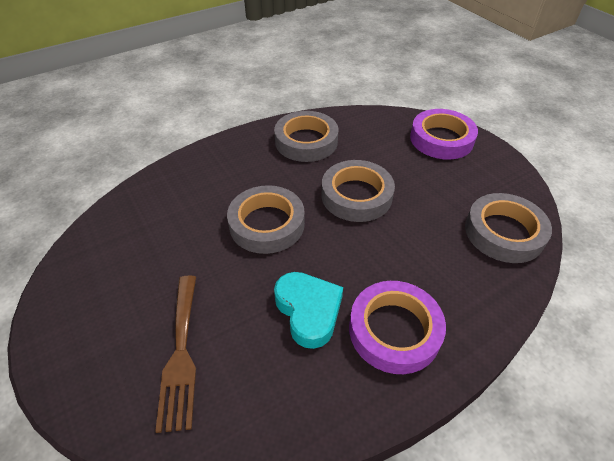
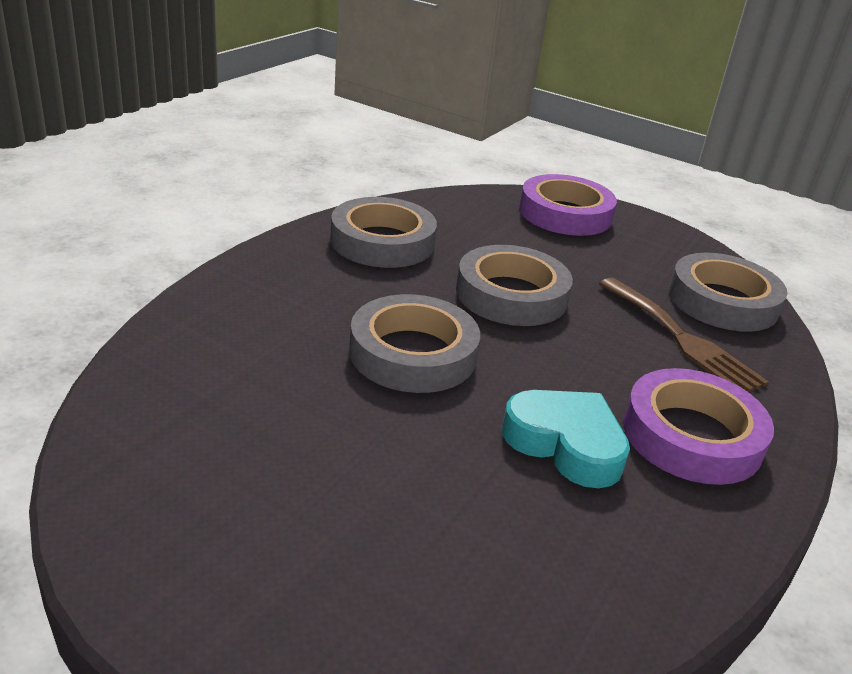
camera: 30 degrees left, 15 degrees down
(181, 354) = (426, 552): brown fork -> brown fork (682, 339)

